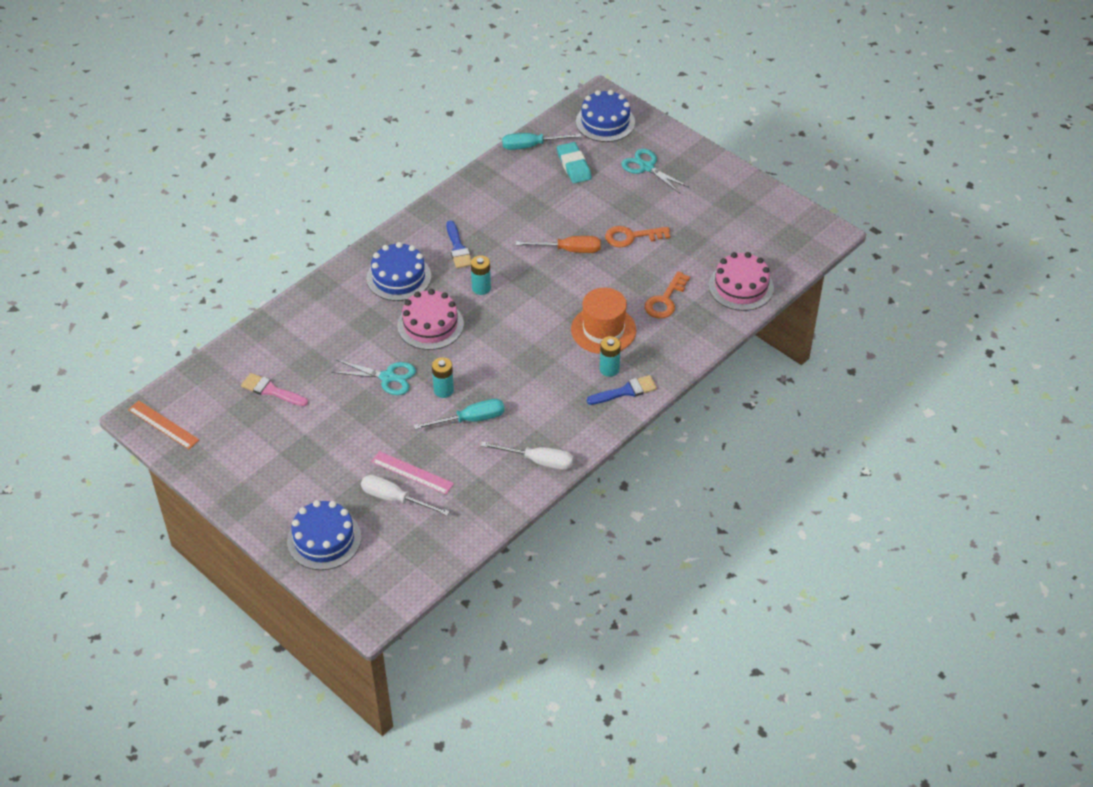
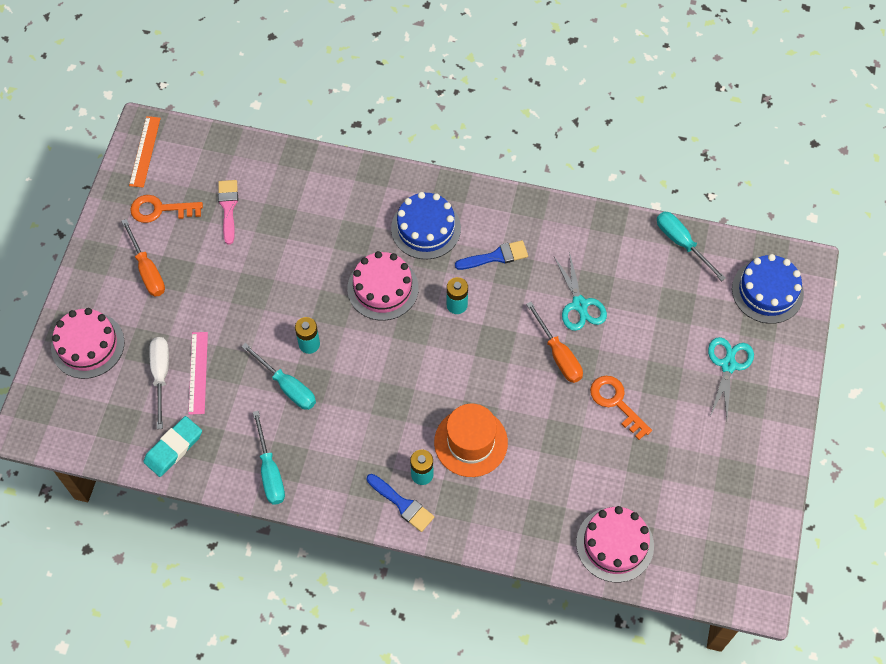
camera: 60 degrees right, 15 degrees up
(285, 469) = (147, 270): none -> orange screwdriver
(324, 539) = (88, 345): blue cake -> pink cake
(387, 377) = (297, 289): turquoise scissors -> turquoise scissors (580, 304)
(458, 248) = (496, 256): blue brush -> blue brush turned 150 degrees counterclockwise
(538, 461) = (270, 471): white screwdriver -> turquoise screwdriver
(573, 166) = (681, 296): turquoise eraser -> turquoise eraser (173, 448)
(665, 300) = (548, 479): orange key -> orange key (160, 209)

